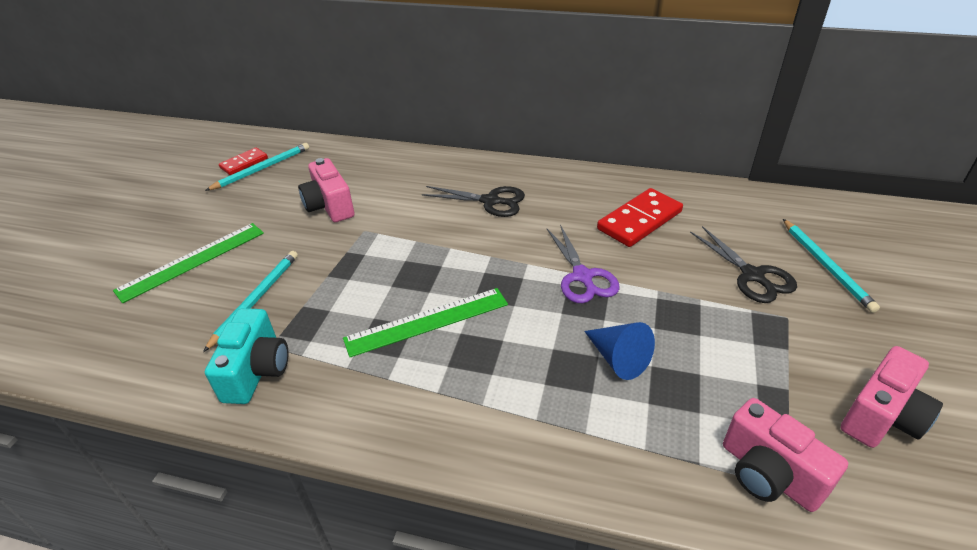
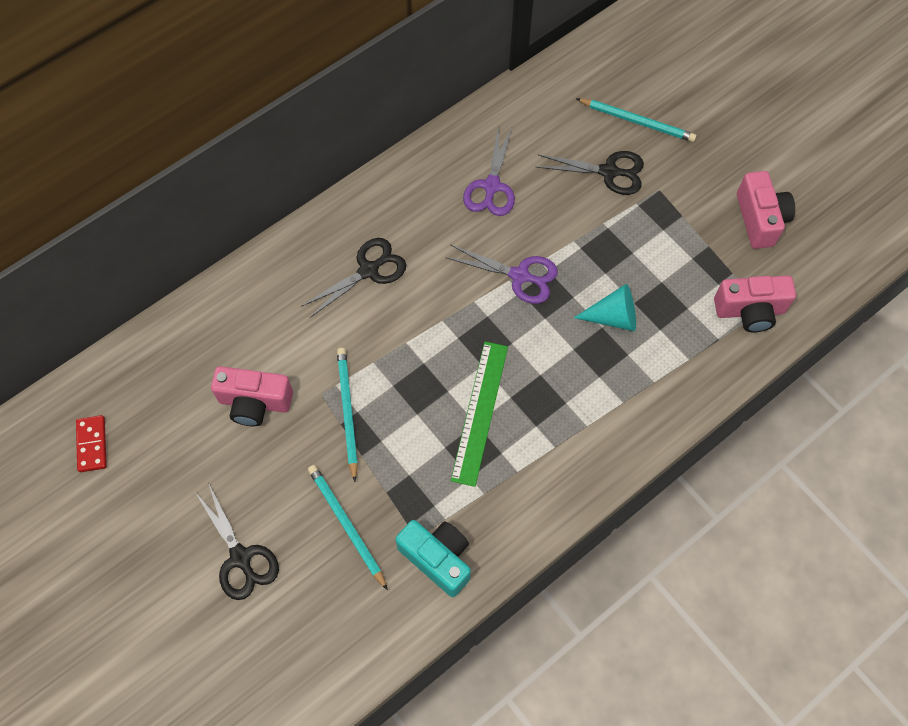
camera: 55 degrees left, 25 degrees up
(192, 261) = (240, 558): green ruler -> black scissors
(261, 169) = (122, 432): turquoise pencil -> turquoise pencil (347, 412)
(618, 358) = (613, 317): blue cone -> turquoise cone
(639, 220) = (491, 186): red domino -> purple scissors

